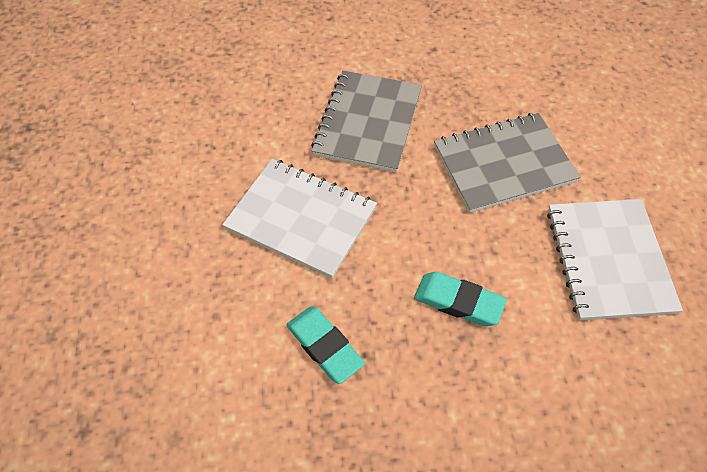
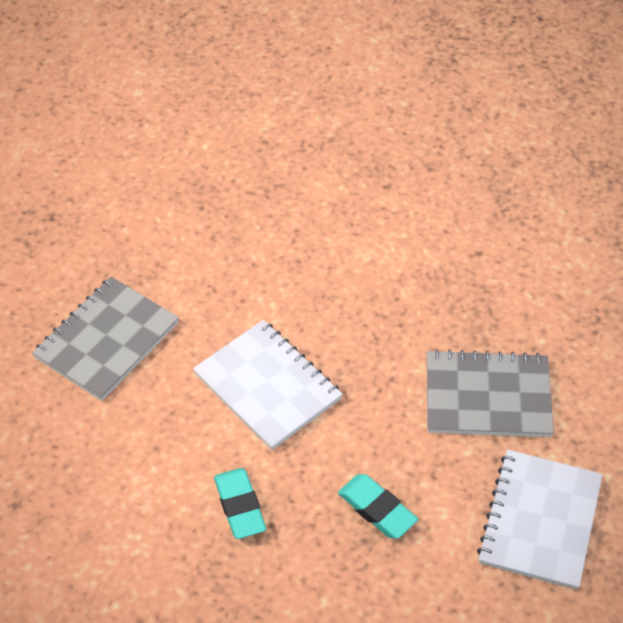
camera: 20 degrees right, 5 degrees down
(368, 123) = (373, 312): grey notebook -> grey notebook (107, 340)

